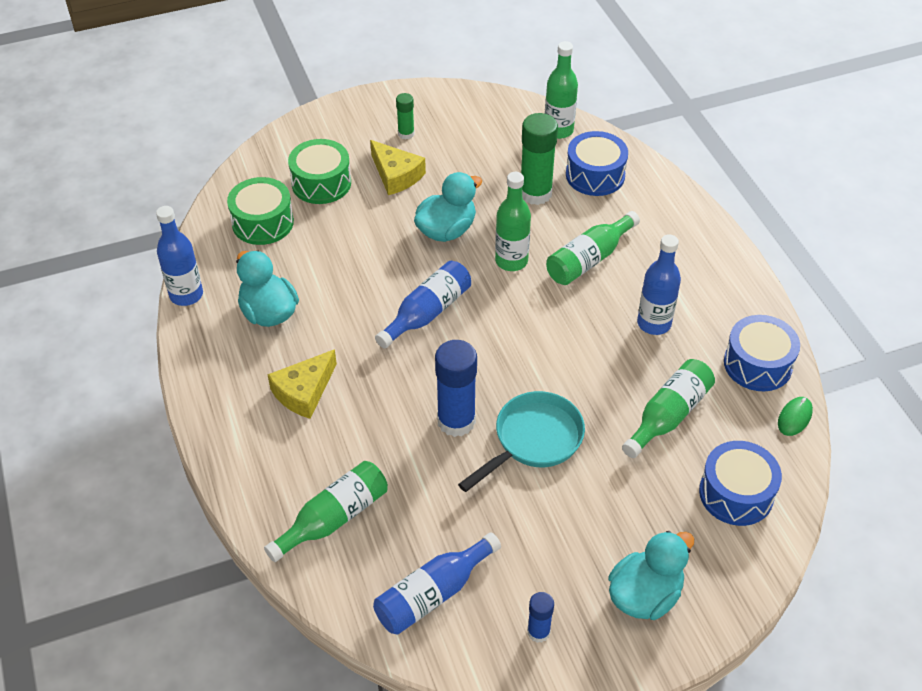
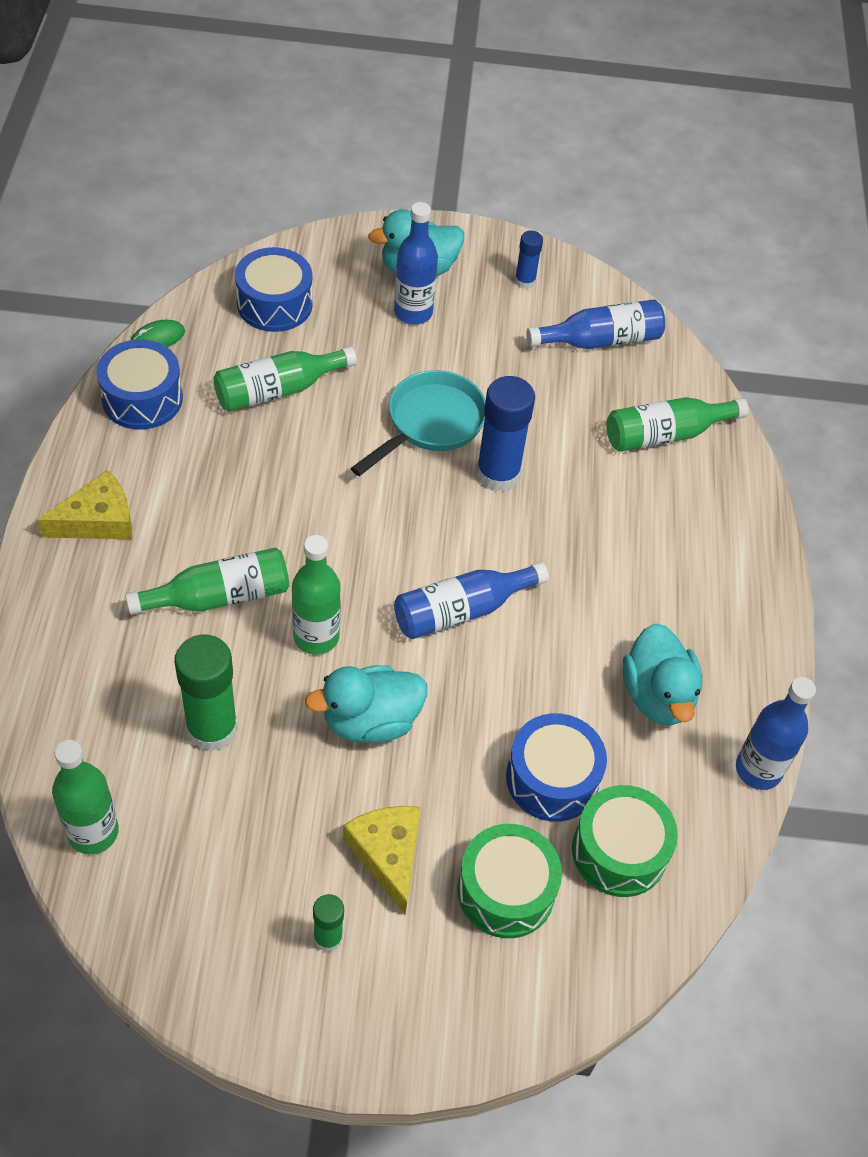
camera: 160 degrees left, 5 degrees up
(304, 392) = (649, 574): yellow cheese -> yellow cheese (98, 520)
(533, 440) = (430, 423): turquoise pan -> turquoise pan turned 150 degrees clockwise
(595, 175) = (108, 722): blue drum -> blue drum (552, 778)
(654, 323) = (211, 486): blue bottle -> blue bottle (413, 312)

